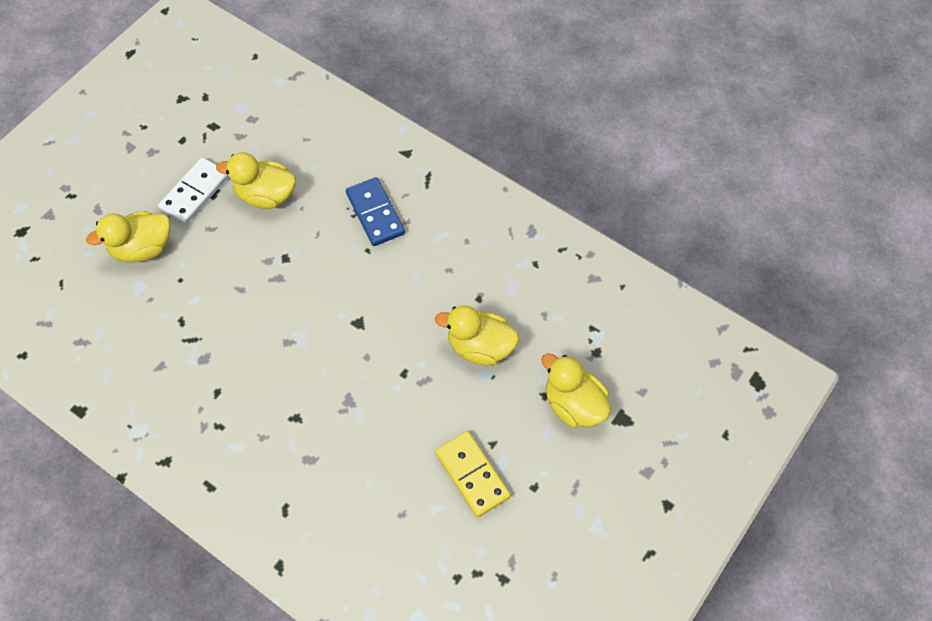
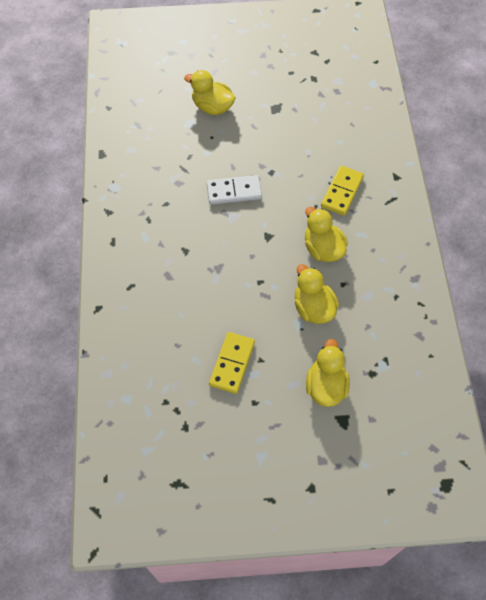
camera: 50 degrees right, 0 degrees up
(195, 193) = (266, 102): white domino -> white domino (234, 191)
(265, 195) = (298, 134): yellow duck -> yellow duck (323, 249)
(375, 213) = (342, 192): blue domino -> yellow domino

